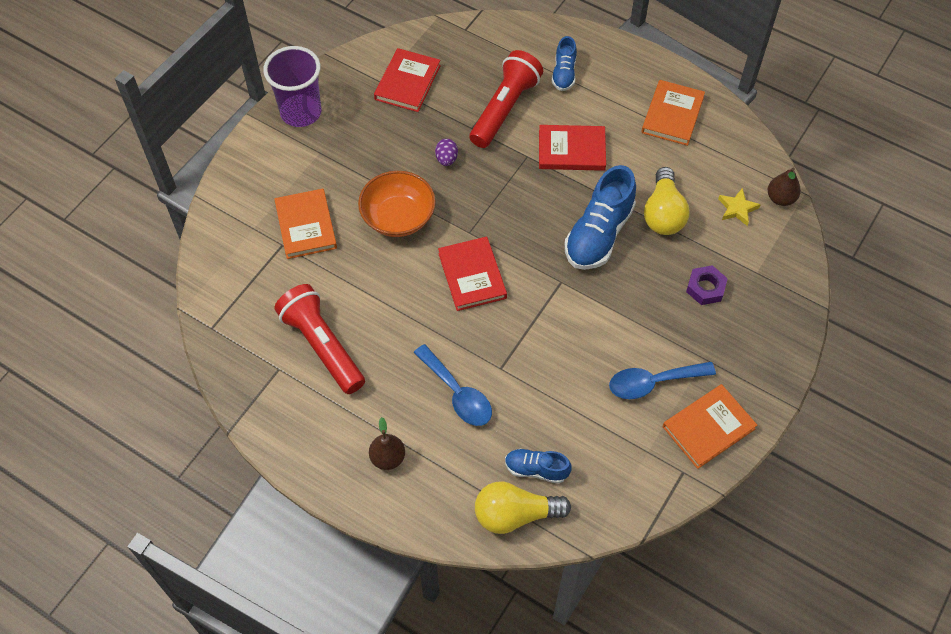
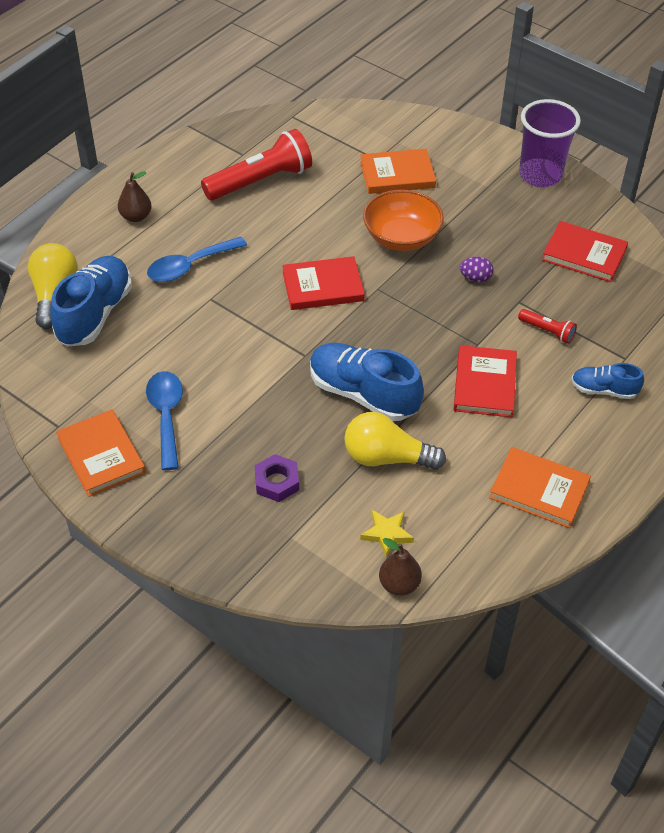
camera: 95 degrees right, 10 degrees down
(504, 108) = (547, 331): red flashlight -> red flashlight, size x0.47
(536, 469) = (95, 314): blue shoe -> blue shoe, size x1.83

